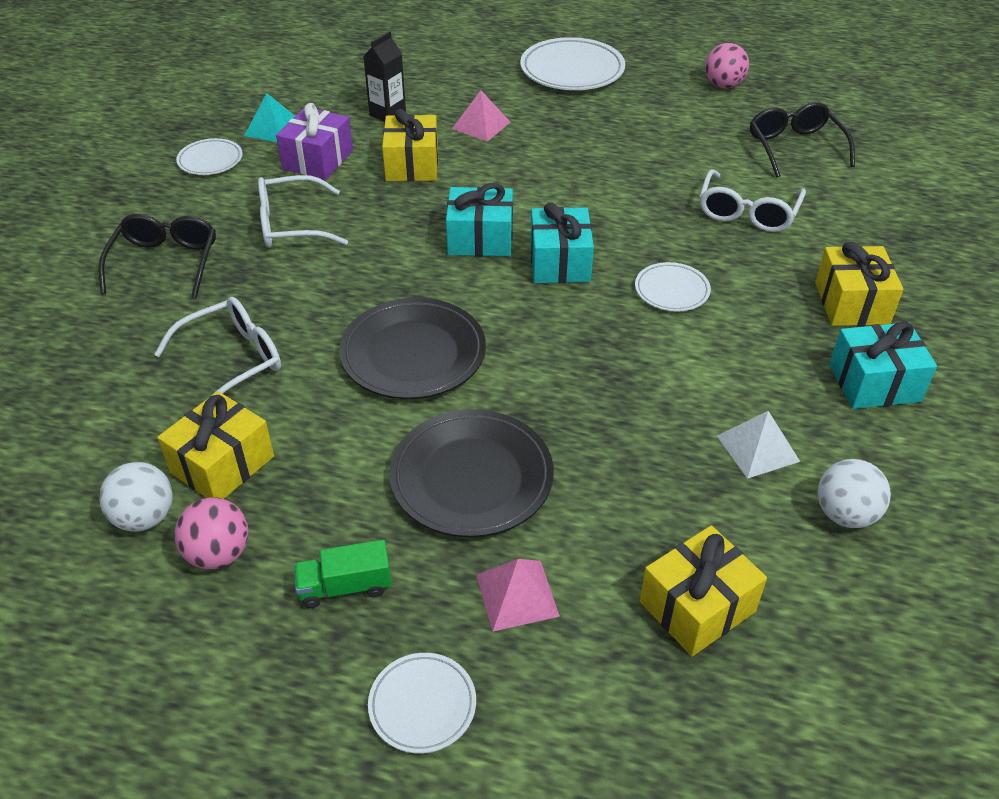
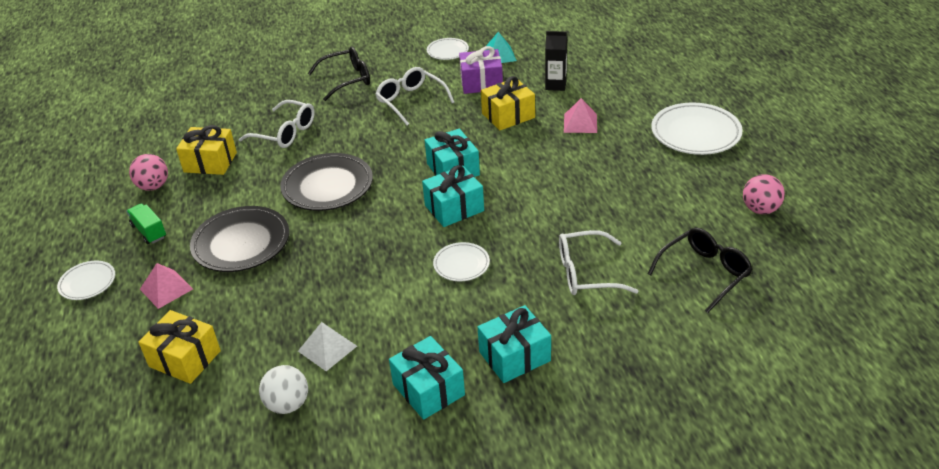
camera: 65 degrees right, 5 degrees down
(145, 517) = (166, 157): white ball -> none
(851, 303) = (514, 356): yellow gift -> turquoise gift

